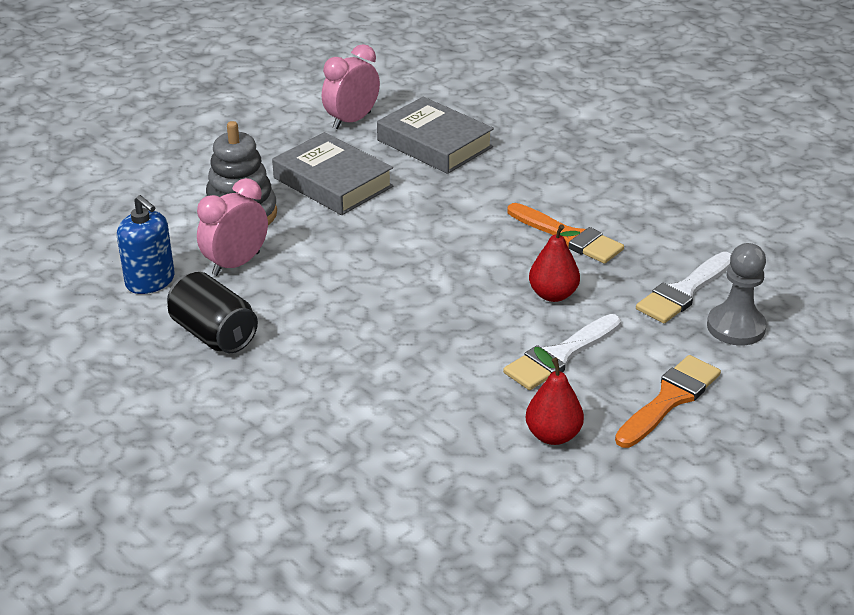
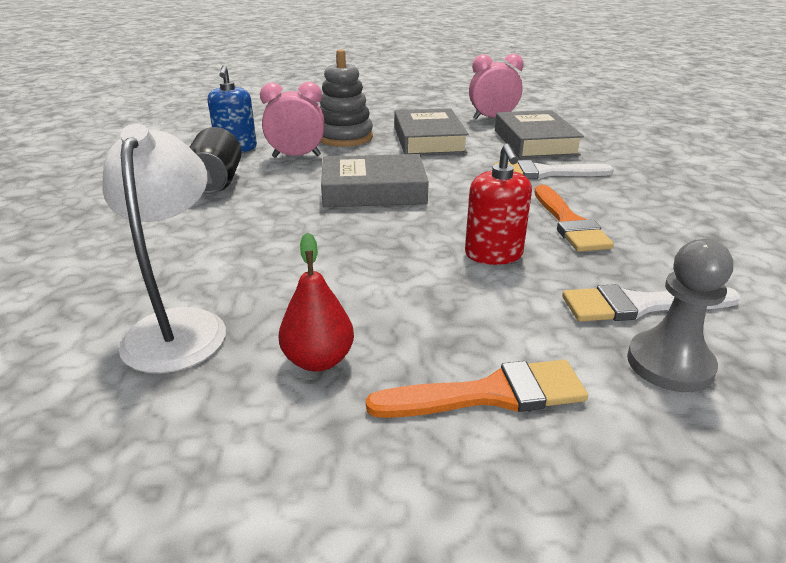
camera: 40 degrees right, 5 degrees down
(376, 273) = (373, 190): none -> grey book
(429, 467) = (179, 326): none -> white lamp
(553, 295) = (493, 254): red pear -> red soap dispenser
(560, 356) = (430, 299): white brush -> white brush (544, 173)

